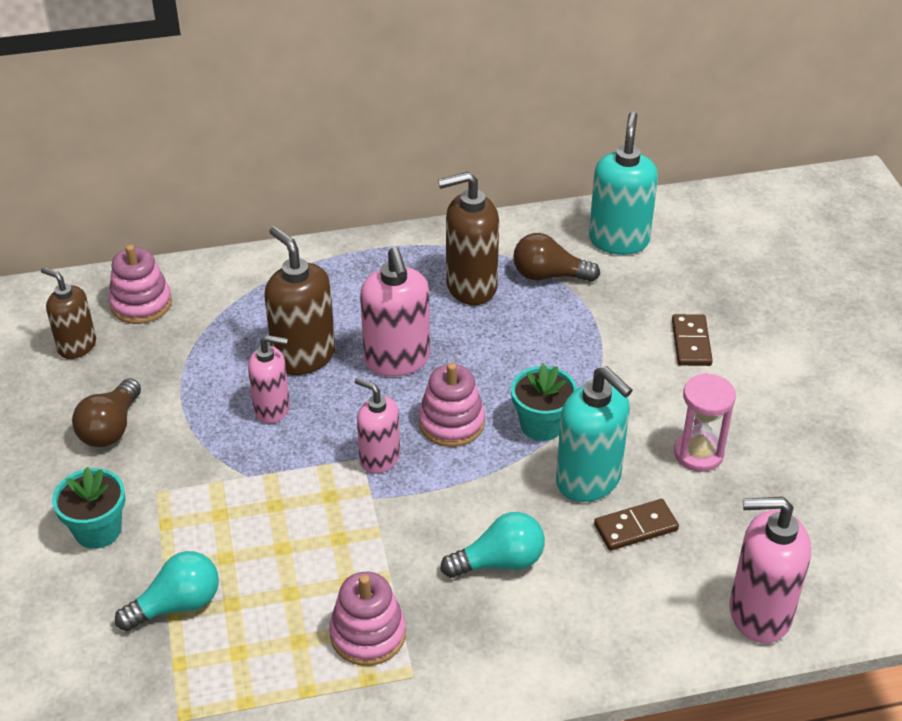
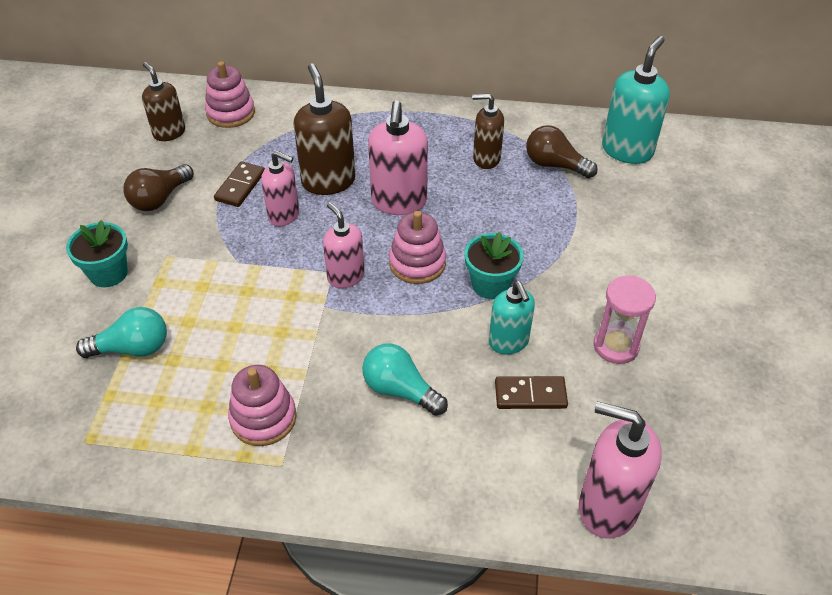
camera: 20 degrees right, 5 degrees up
(470, 286) = (486, 159): brown soap dispenser -> brown soap dispenser, size x0.65
(499, 562) = (400, 390): turquoise light bulb -> turquoise light bulb turned 150 degrees counterclockwise
(589, 480) = (508, 342): turquoise soap dispenser -> turquoise soap dispenser, size x0.65
(691, 342) = (652, 249): brown domino -> brown domino (240, 186)

